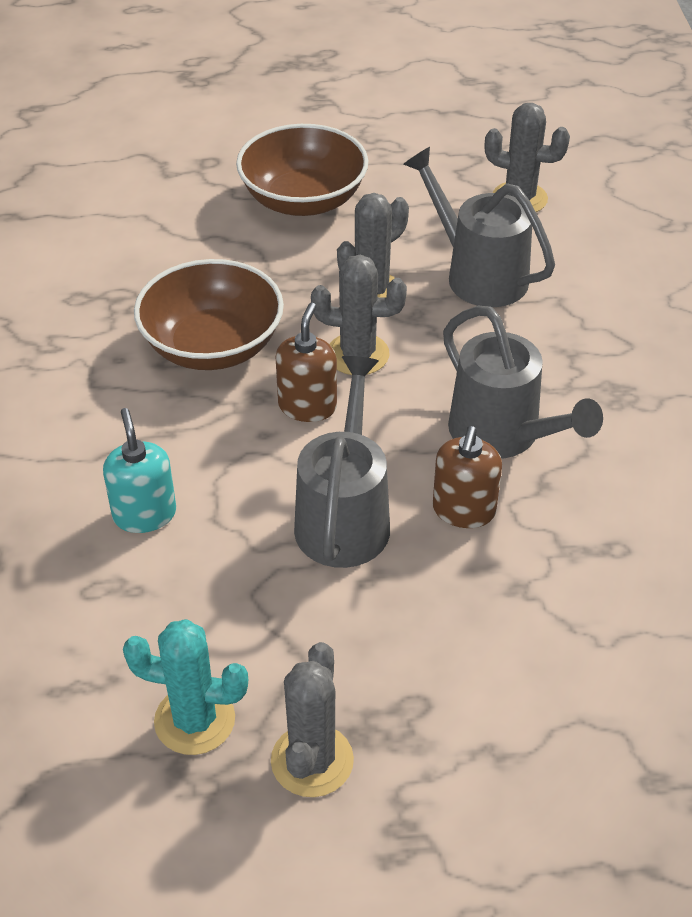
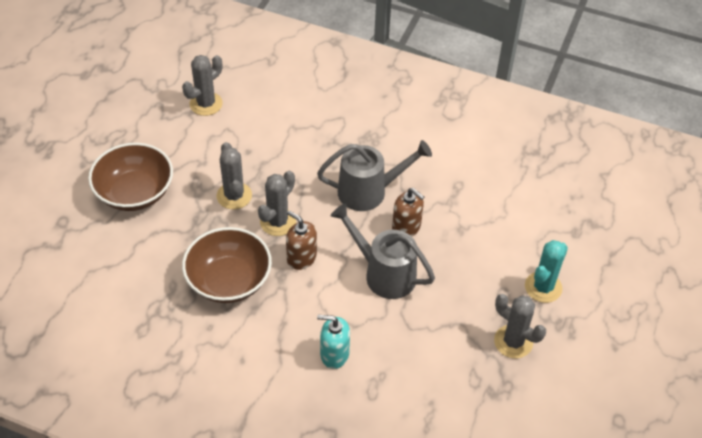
camera: 65 degrees left, 5 degrees up
(194, 720) = (471, 378): turquoise cactus -> turquoise cactus (543, 287)
(477, 274) = (252, 148): grey watering can -> none

